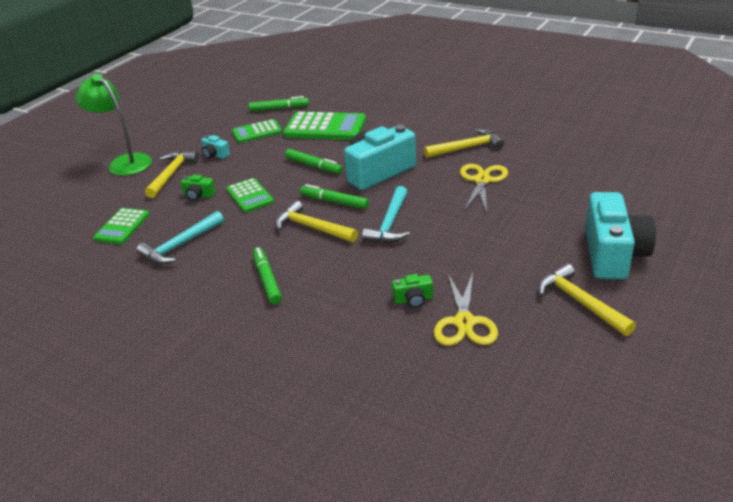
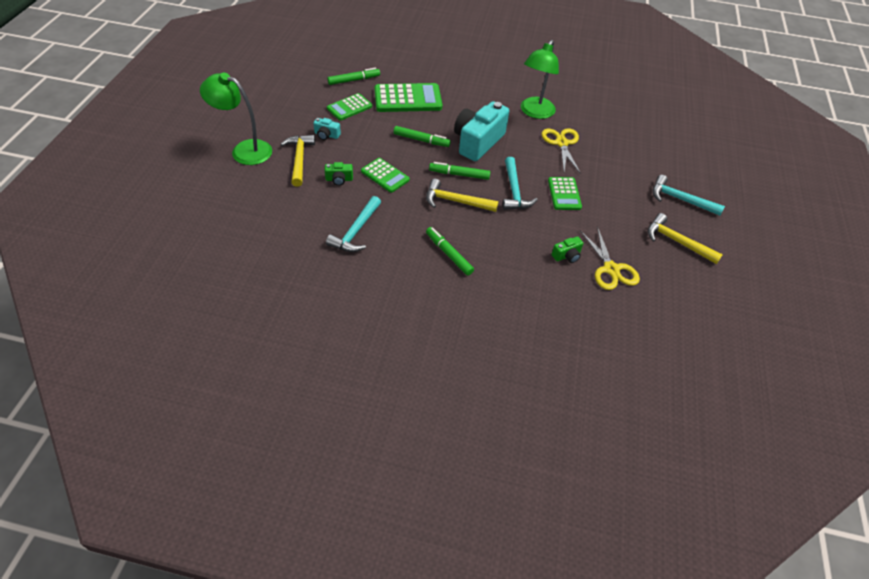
camera: 25 degrees left, 15 degrees up
(122, 227) = (290, 219): green calculator -> green calculator (564, 194)
(467, 148) = (534, 112): yellow hammer -> green lamp
(613, 254) = (680, 199): turquoise camera -> turquoise hammer

